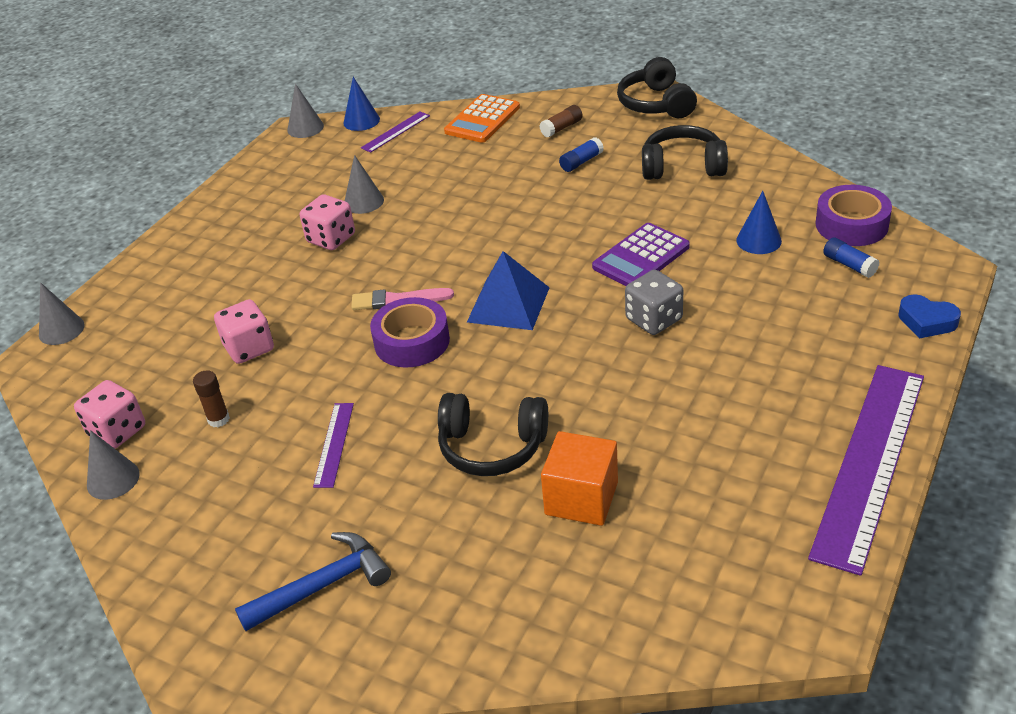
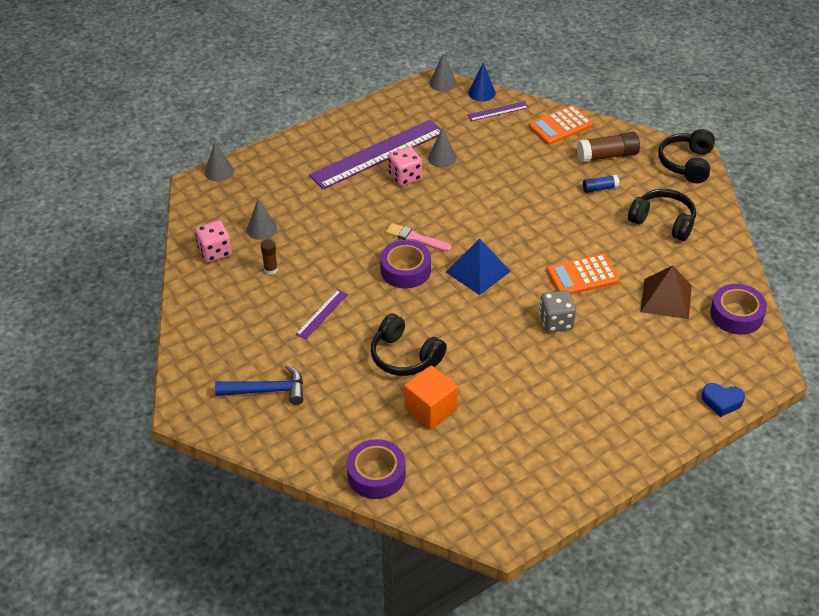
camera: 25 degrees right, 5 degrees up
(113, 479) = (198, 280): grey cone -> grey cone (261, 229)
(249, 348) = (313, 232): pink dice -> none
(561, 128) = (607, 155): brown glue stick -> brown glue stick, size x1.75
(575, 627) = (376, 475): none -> purple tape
(641, 257) = (582, 276): purple calculator -> orange calculator
(758, 240) = (666, 298): blue cone -> brown pyramid
(849, 265) = (708, 342): blue glue stick -> none
(870, 462) = (606, 468): purple ruler -> purple ruler (378, 154)
(926, 321) = (721, 401): blue heart -> blue heart turned 45 degrees counterclockwise

